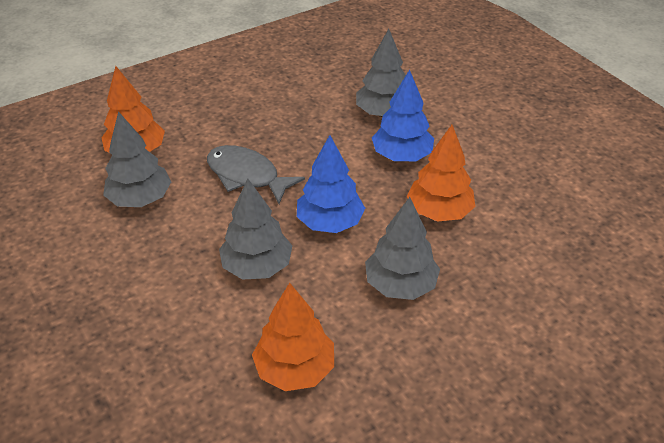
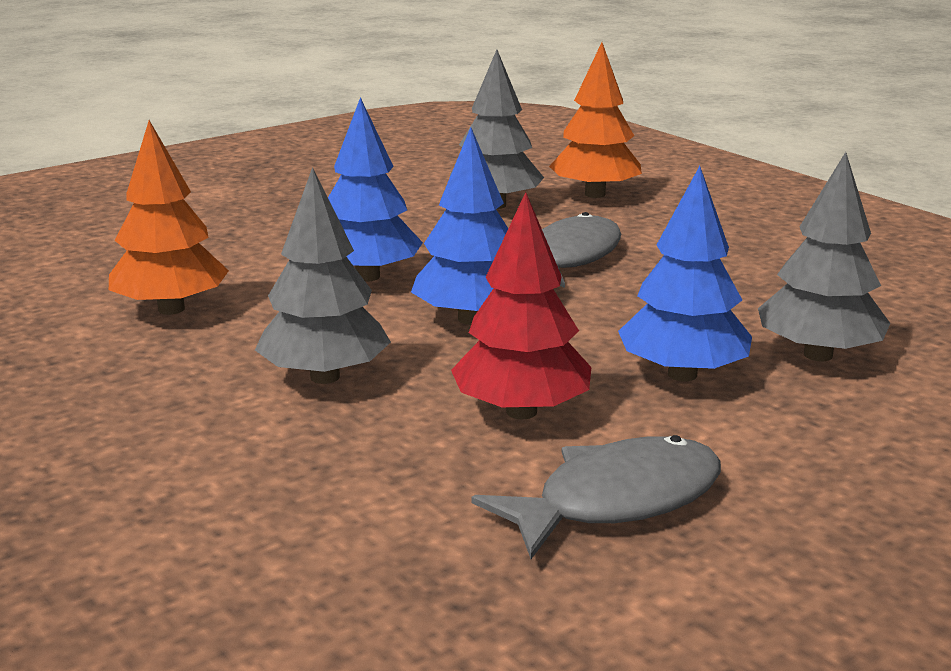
camera: 85 degrees right, 20 degrees down
(257, 266) = (368, 276): grey tree -> blue tree
(439, 212) = (521, 411): orange tree -> red tree
(514, 191) = (616, 501): none -> grey fish

